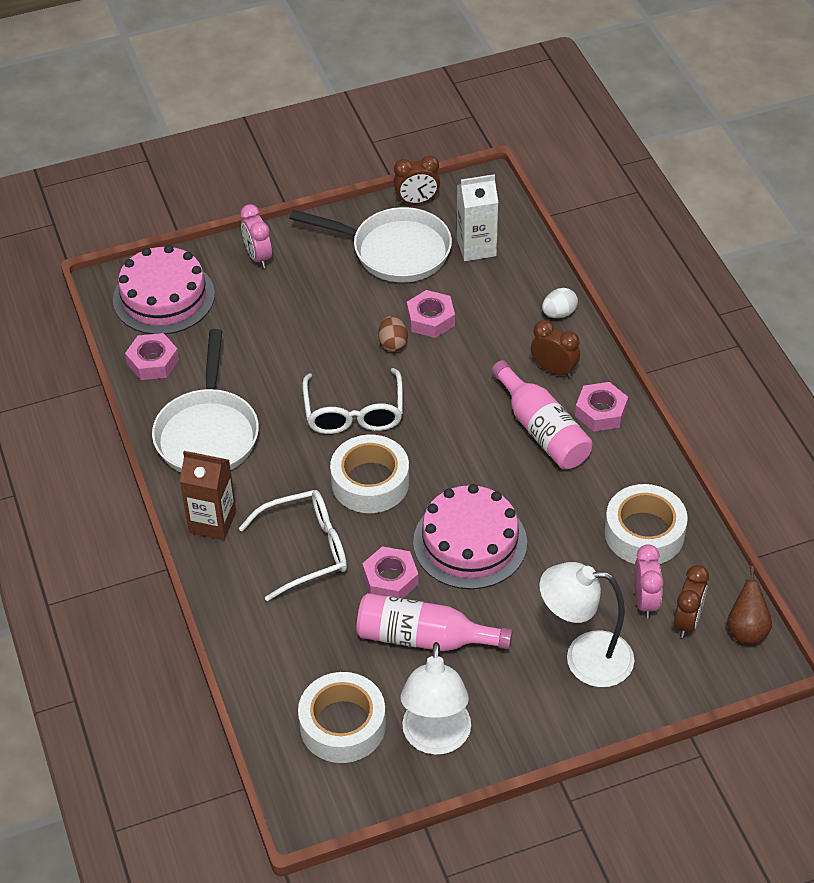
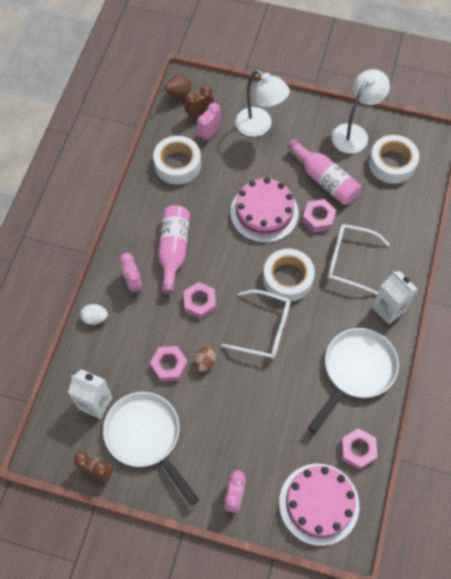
camera: 145 degrees left, 15 degrees up
(212, 522) = (388, 309): brown carton -> white carton
(354, 412) = (263, 329): white glasses -> white glasses turned 75 degrees clockwise
(554, 370) = (133, 282): brown clock -> pink clock
(601, 412) = (134, 240): pink nut -> pink nut (200, 302)

